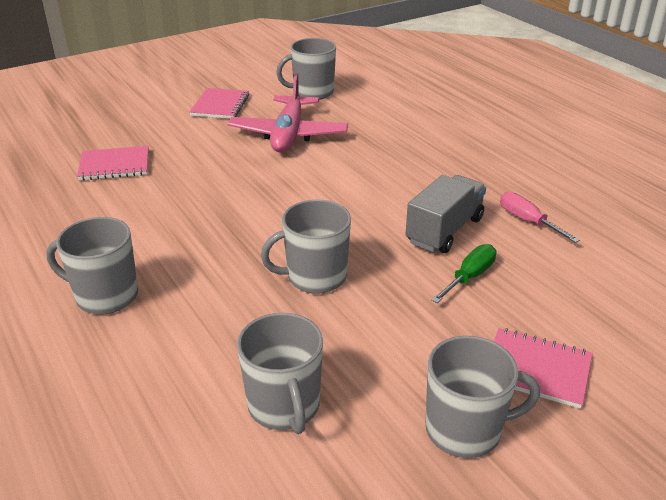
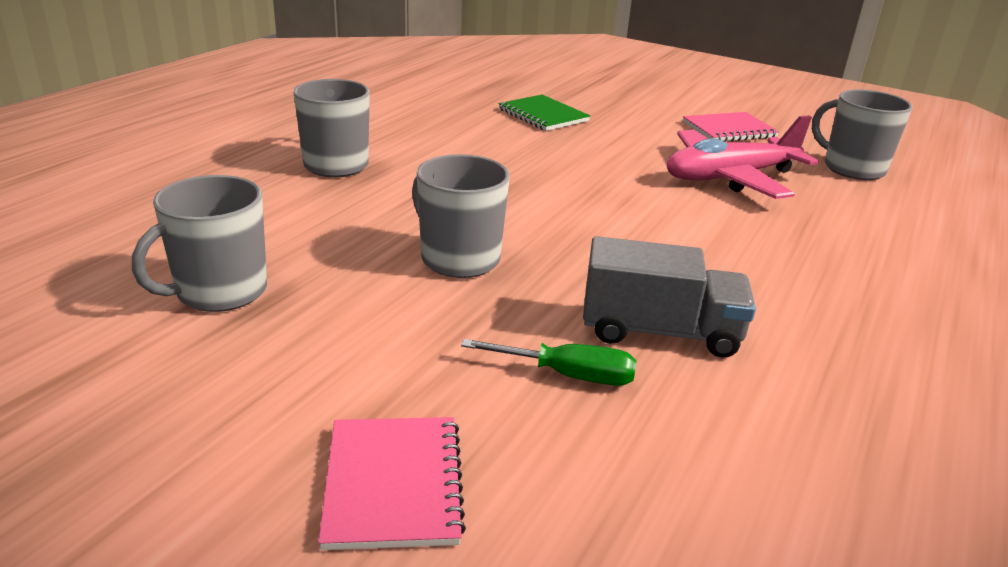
camera: 60 degrees right, 5 degrees down
(114, 165) = (543, 115): pink notebook -> green notebook
(465, 430) = (228, 433): grey mug -> none
(528, 221) = (784, 410): pink screwdriver -> none

